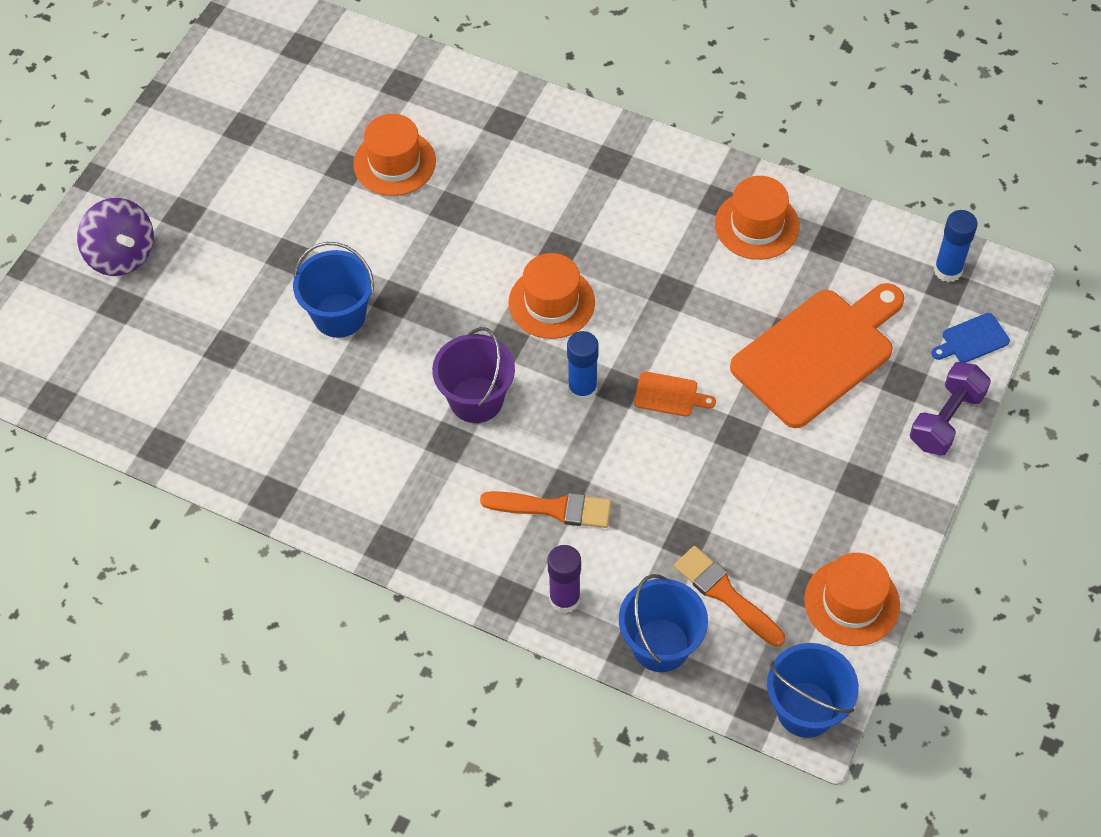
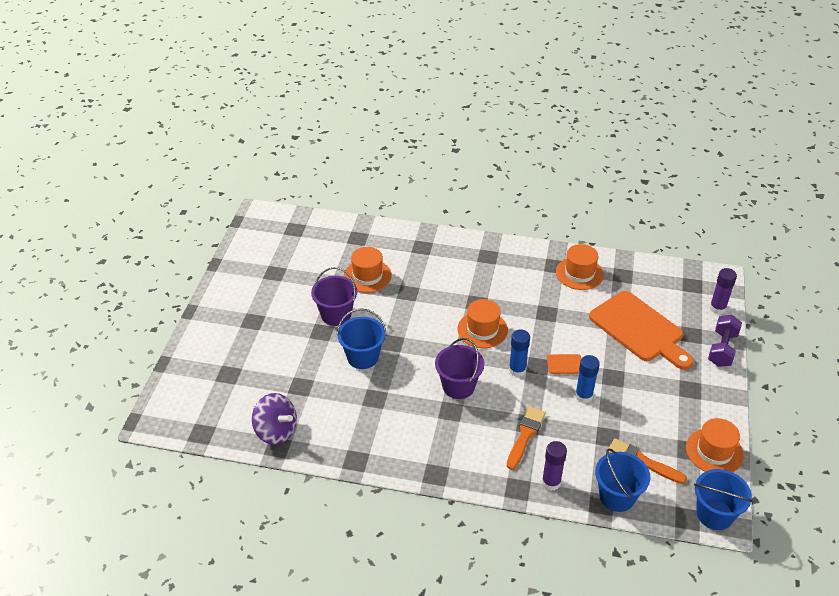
camera: 15 degrees left, 15 degrees down
(122, 255) = (221, 348): purple spinning top -> purple spinning top (276, 431)
(320, 228) = (336, 315): none -> purple bucket
(553, 508) = (525, 435): orange brush -> orange brush turned 60 degrees counterclockwise
(818, 354) = (639, 329): orange cutting board -> orange cutting board turned 105 degrees clockwise
(947, 270) = (689, 278): blue glue stick -> blue glue stick (583, 396)
(972, 339) = (717, 308): blue cutting board -> purple glue stick

